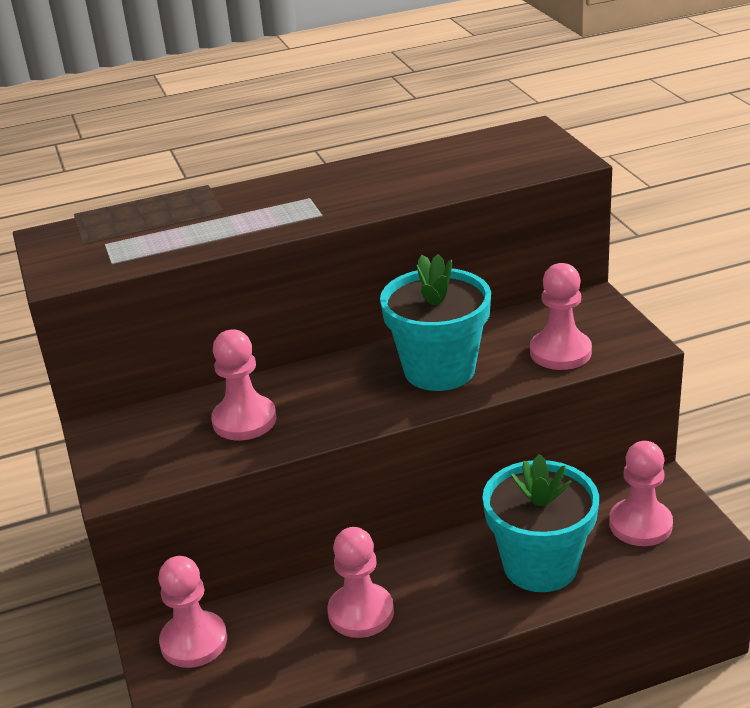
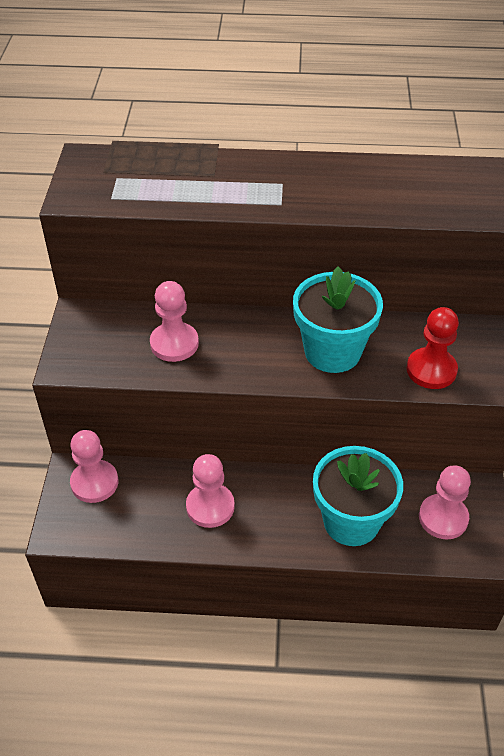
camera: 20 degrees right, 15 degrees up
(560, 352) = (431, 370): pink pawn -> red pawn

